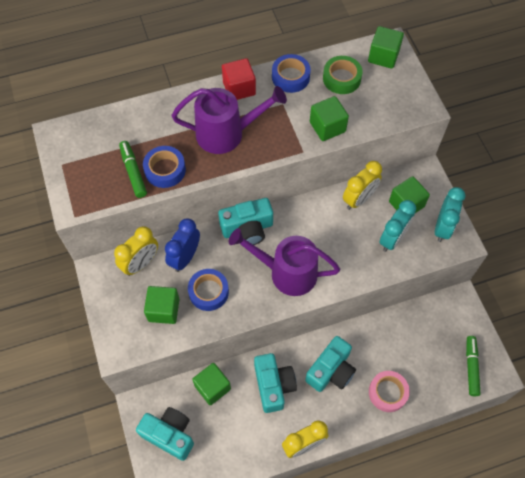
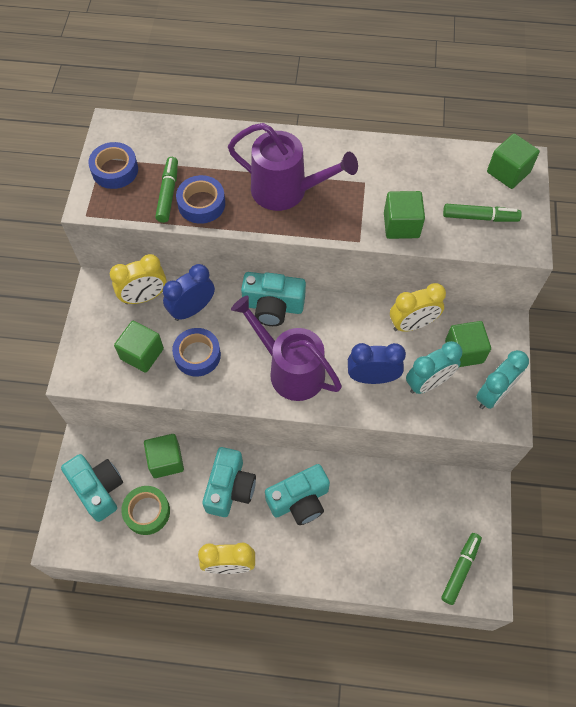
camera: 25 degrees right, 0 degrees up
(239, 88) = (326, 148): red cube -> none
(290, 77) = (389, 157): blue tape -> blue tape (115, 170)
(341, 78) = (446, 179): green tape -> green tape (147, 512)
(350, 252) = (372, 377): none -> blue clock
(381, 99) = (480, 217): none -> green marker
(387, 392) = (349, 553): pink tape -> none

